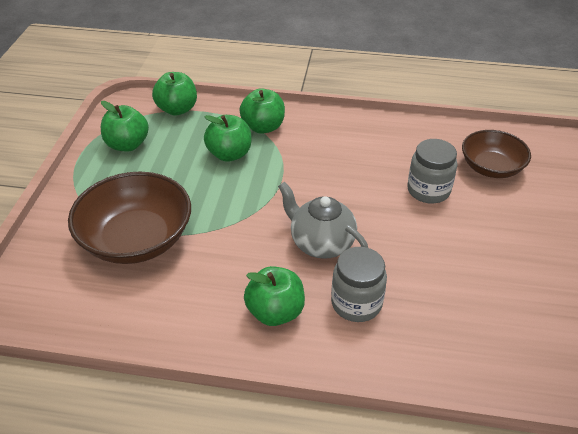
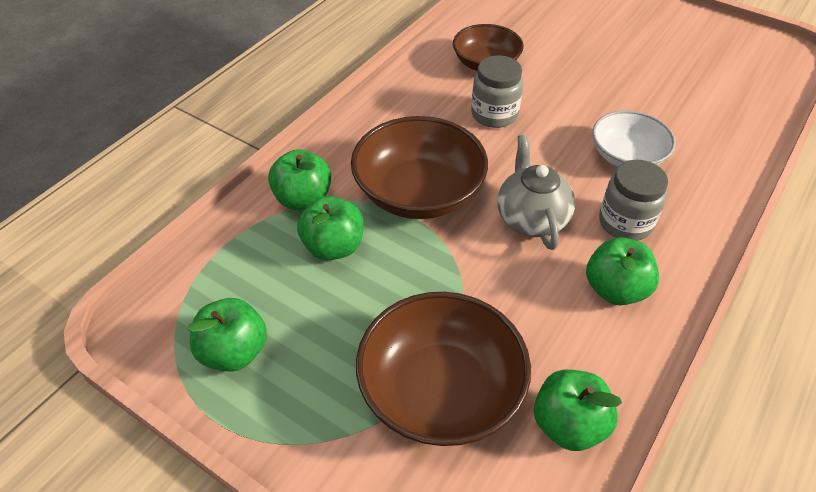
camera: 65 degrees left, 5 degrees up
(177, 109) = (196, 272): green apple -> green apple (568, 425)
(307, 176) = (418, 192): none -> brown bowl
(321, 243) = (531, 219): grey teapot -> grey teapot turned 105 degrees clockwise
(444, 287) = (627, 156): none -> white bowl

